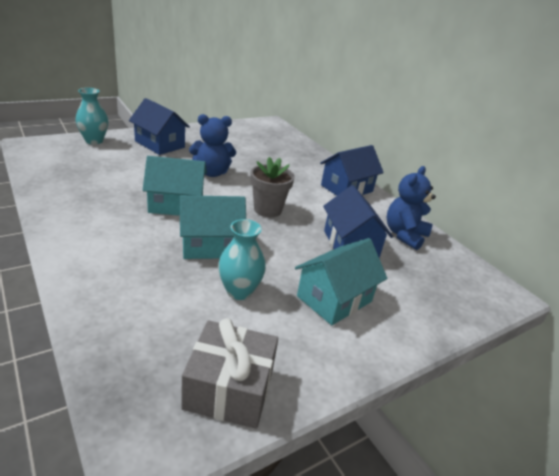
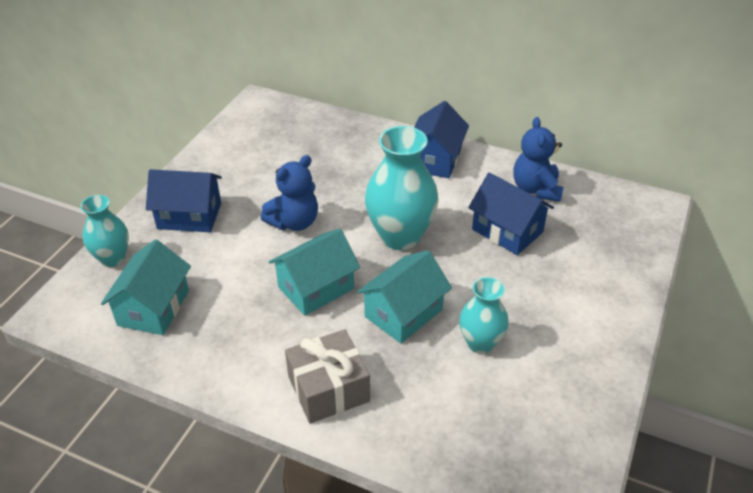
camera: 30 degrees left, 10 degrees up
(229, 388) = (567, 428): grey gift -> grey gift (328, 389)
(267, 210) = (400, 236): grey flower pot -> turquoise vase
(334, 299) = (552, 298): turquoise house -> turquoise house (153, 308)

